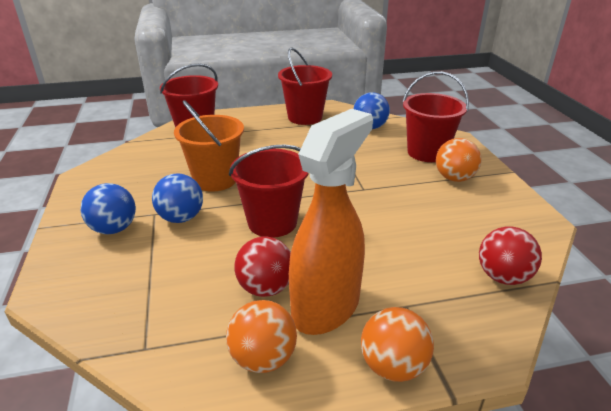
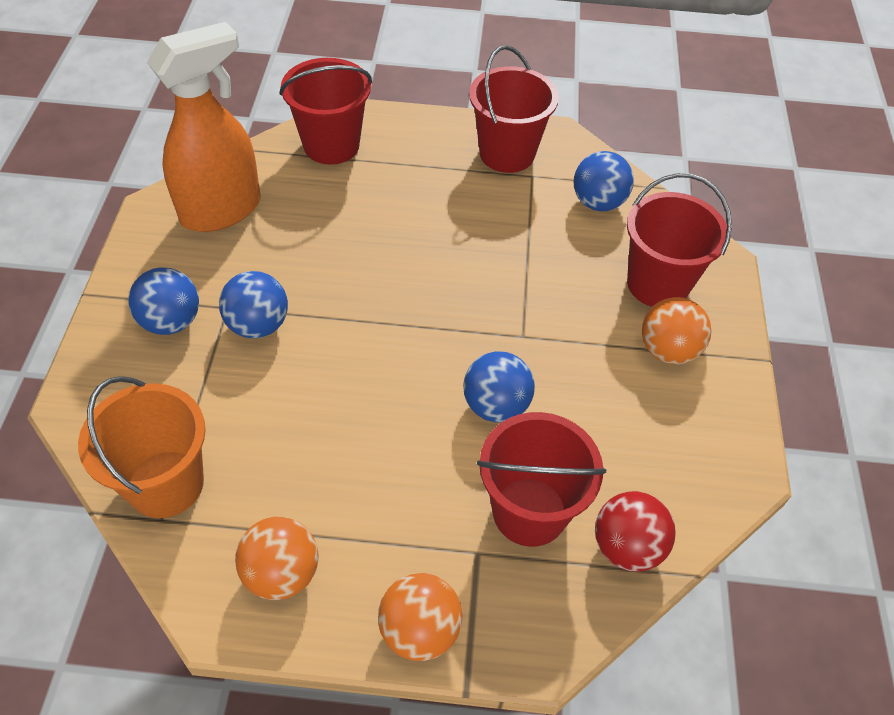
camera: 15 degrees right, 20 degrees up
(215, 180) = (325, 262): orange bucket -> orange bucket (166, 484)
(265, 288) = (321, 474): red ball -> none
(272, 222) = (371, 365): red bucket -> red bucket (529, 511)
(326, 307) = (381, 525): orange spray bottle -> orange spray bottle (222, 210)
(368, 224) = (496, 406): none -> blue ball

